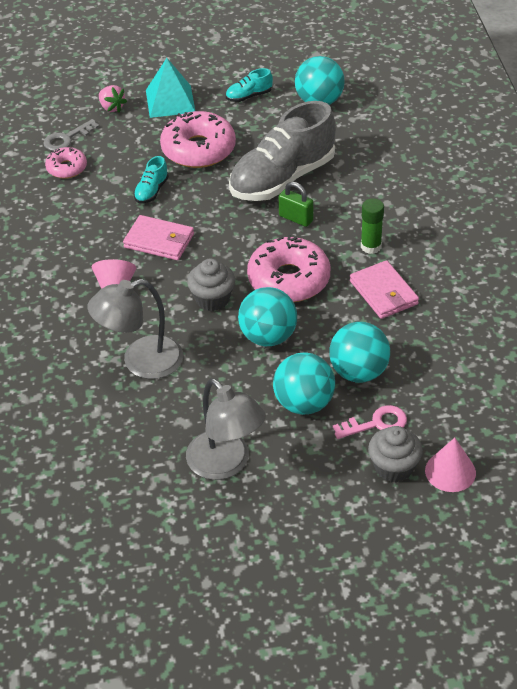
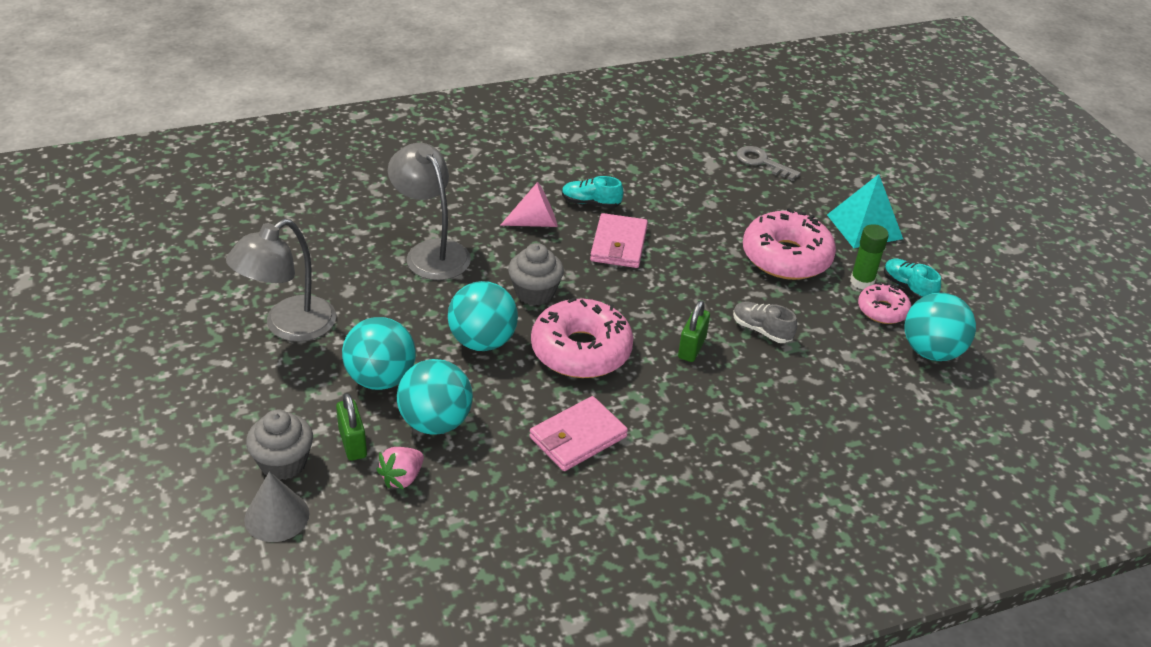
camera: 75 degrees right, 5 degrees down
(66, 168) = (714, 168): pink donut -> pink donut (882, 310)
(112, 107) = (830, 185): pink strawberry -> pink strawberry (402, 478)
(151, 191) = (699, 230): turquoise shoe -> turquoise shoe (590, 203)
(282, 178) = (761, 330): grey shoe -> grey shoe, size x0.42
(371, 246) = (660, 420): green glue stick -> green glue stick (862, 281)
(376, 423) = (352, 443): pink key -> green padlock
(450, 471) = (277, 516): pink cone -> grey cone

